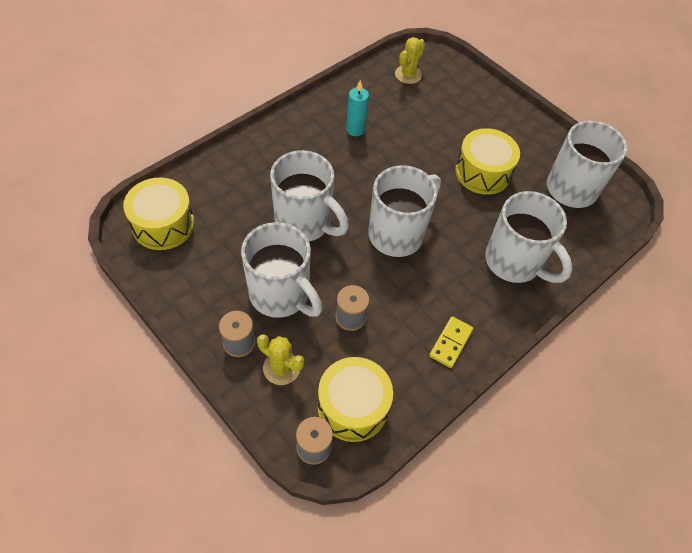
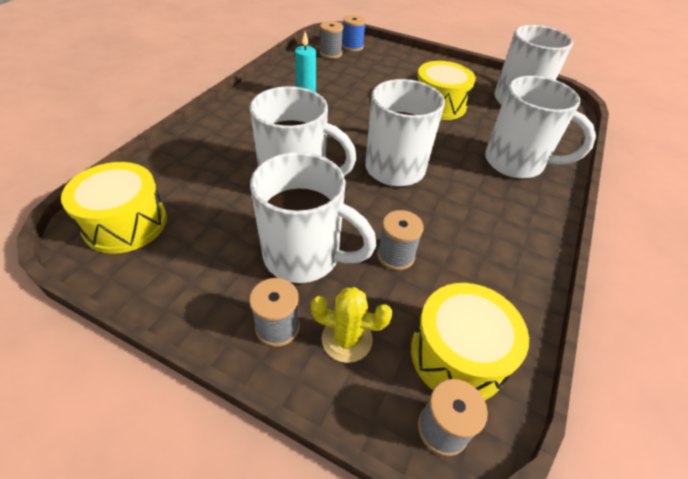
camera: 20 degrees left, 10 degrees down
(408, 74) = (330, 53): yellow cactus -> grey spool
(436, 69) = (352, 47): none -> blue spool
(450, 343) = (513, 248): yellow domino -> none

